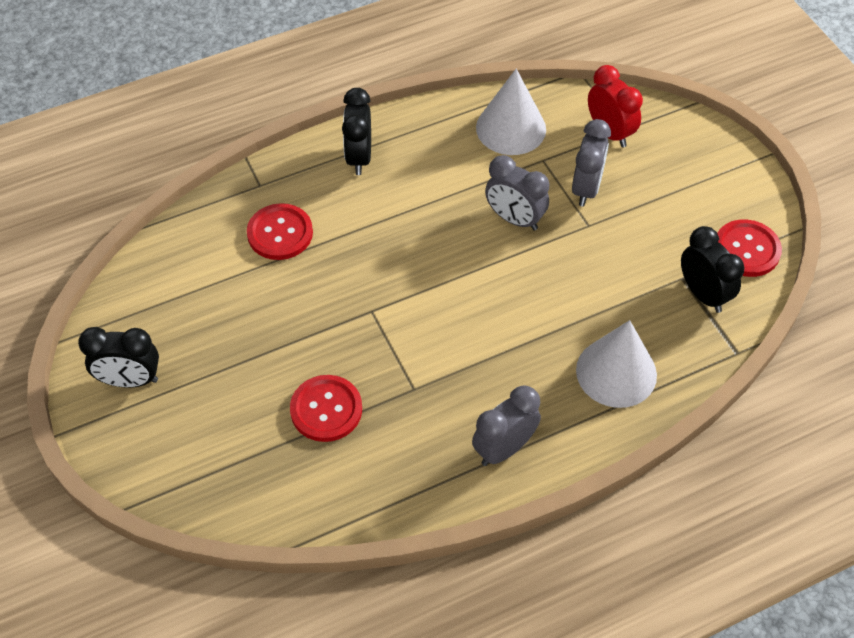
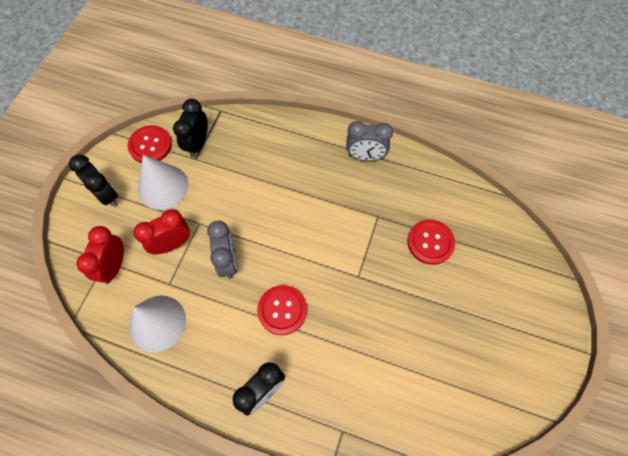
camera: 135 degrees left, 10 degrees up
(130, 380) = (525, 352): black clock -> black clock (107, 195)
(280, 233) = (362, 377): red button -> red button (282, 310)
(586, 188) = (172, 244): grey clock -> red clock
(616, 372) = (279, 145): white cone -> white cone (163, 186)

